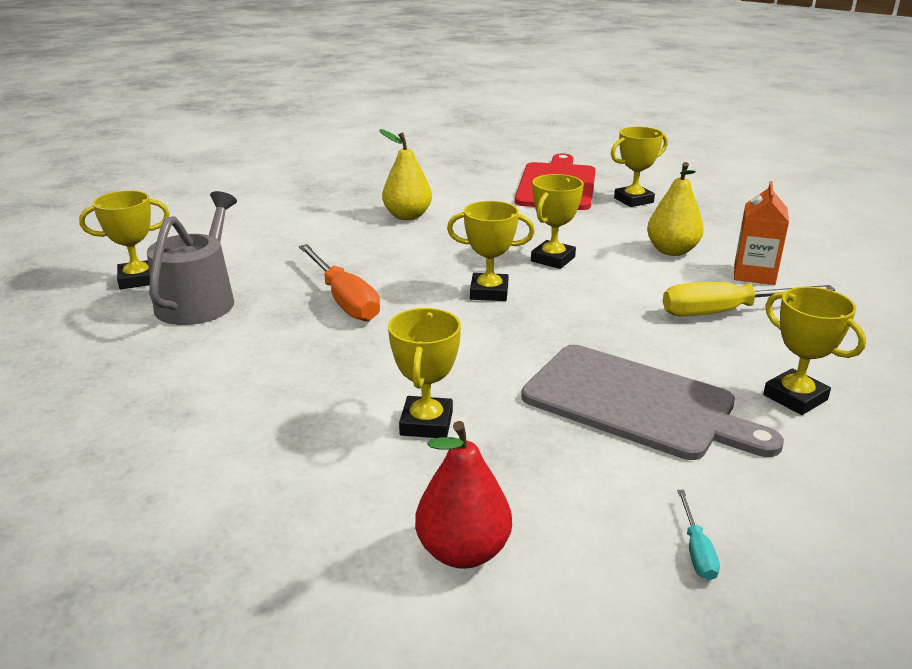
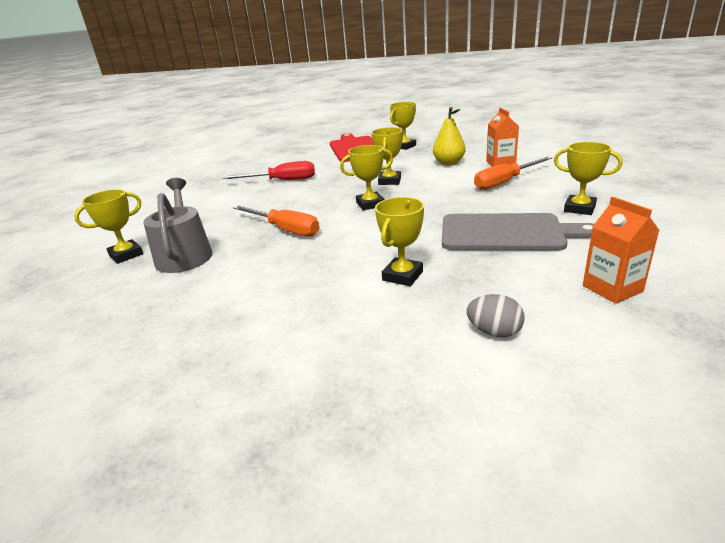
camera: 20 degrees left, 0 degrees up
(407, 216) = (282, 181): yellow pear -> red screwdriver
(426, 423) = (402, 276): yellow trophy -> yellow trophy turned 45 degrees clockwise
(463, 551) = (494, 332): red pear -> grey egg
(696, 550) = (612, 288): turquoise screwdriver -> orange carton
(726, 312) = (505, 182): yellow screwdriver -> orange screwdriver

